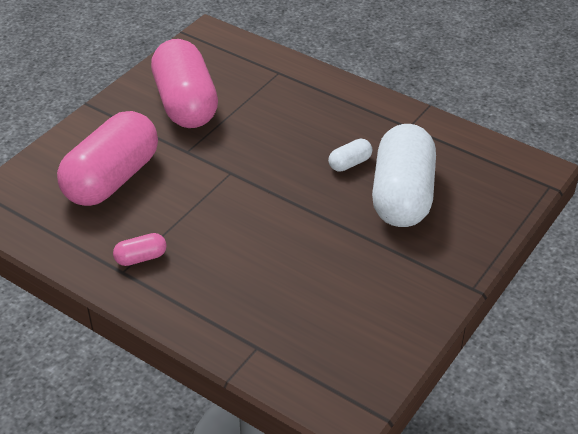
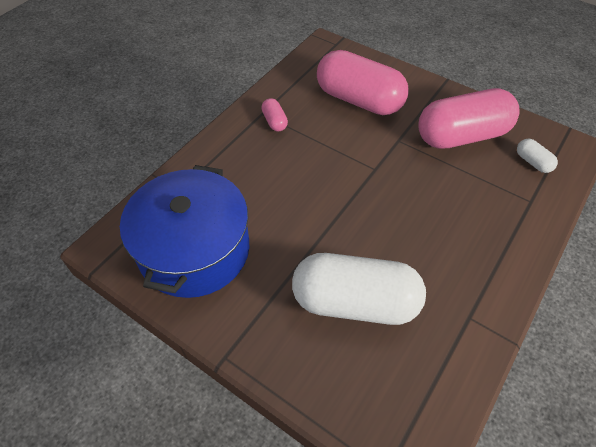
camera: 90 degrees right, 10 degrees up
(349, 322) = (194, 250): none -> blue pot
(350, 163) = (398, 258): white capsule -> white capsule (532, 162)

